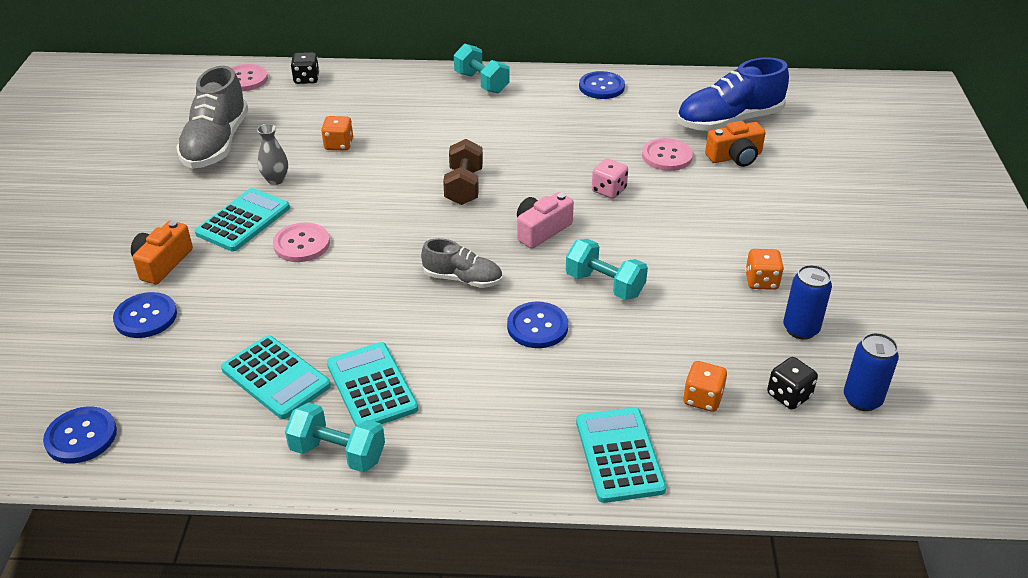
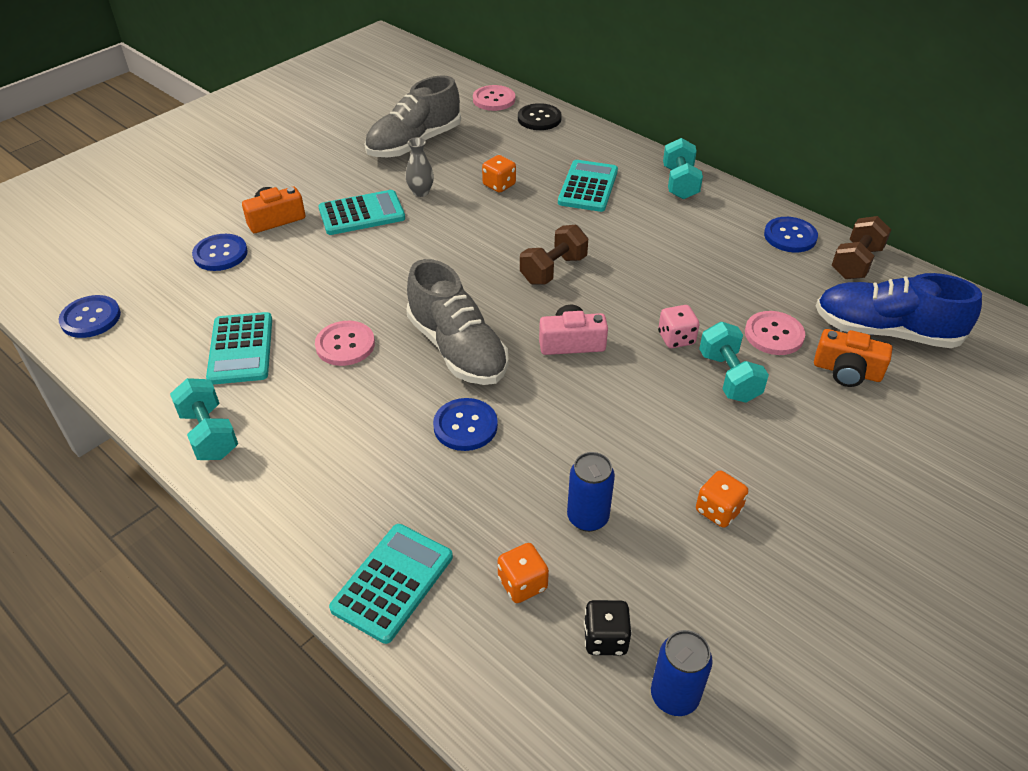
camera: 40 degrees right, 5 degrees up
(301, 244) = (378, 254): pink button -> pink button (345, 345)
(306, 79) = (539, 118): black dice -> black button
(372, 386) = (290, 397): turquoise calculator -> turquoise calculator (588, 187)
(463, 279) = (457, 349): grey shoe -> grey shoe, size x1.75
(604, 285) = (566, 423): turquoise dumbbell -> turquoise dumbbell (729, 377)
(662, 85) = (856, 263): none -> brown dumbbell
(800, 329) = (699, 583): blue can -> blue can (587, 517)

